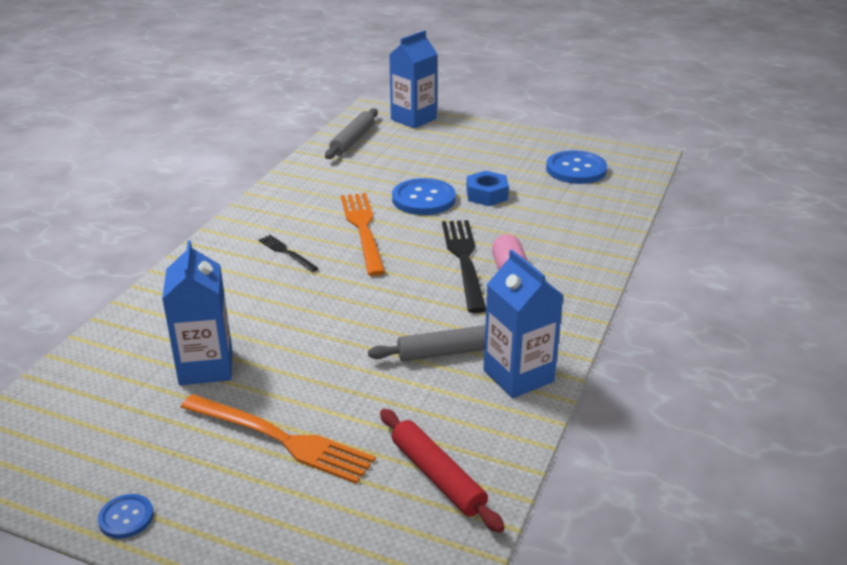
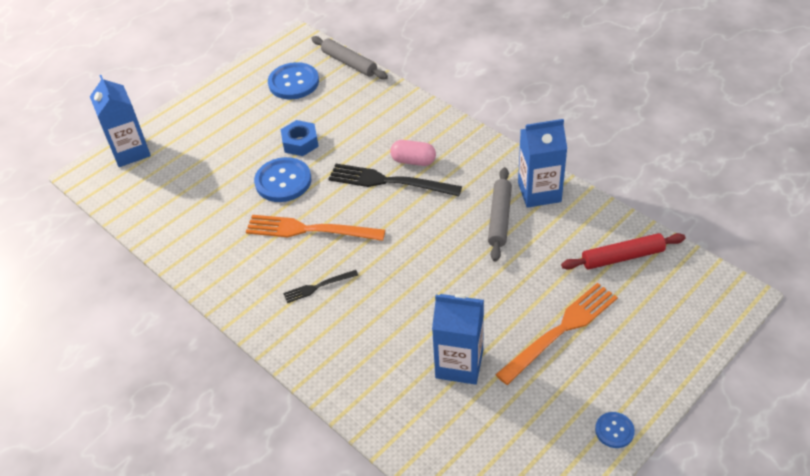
camera: 65 degrees left, 15 degrees up
(352, 140) = (142, 203): grey rolling pin -> grey rolling pin (349, 63)

